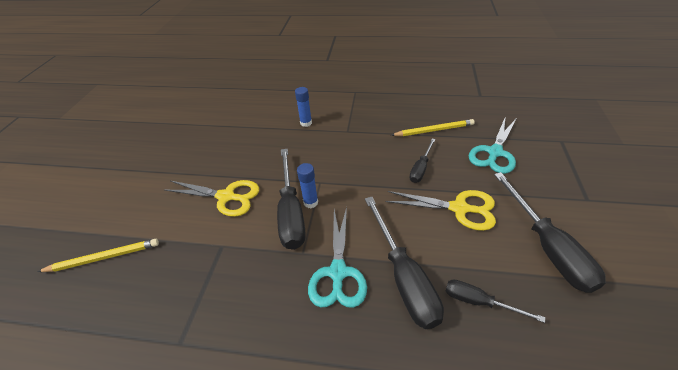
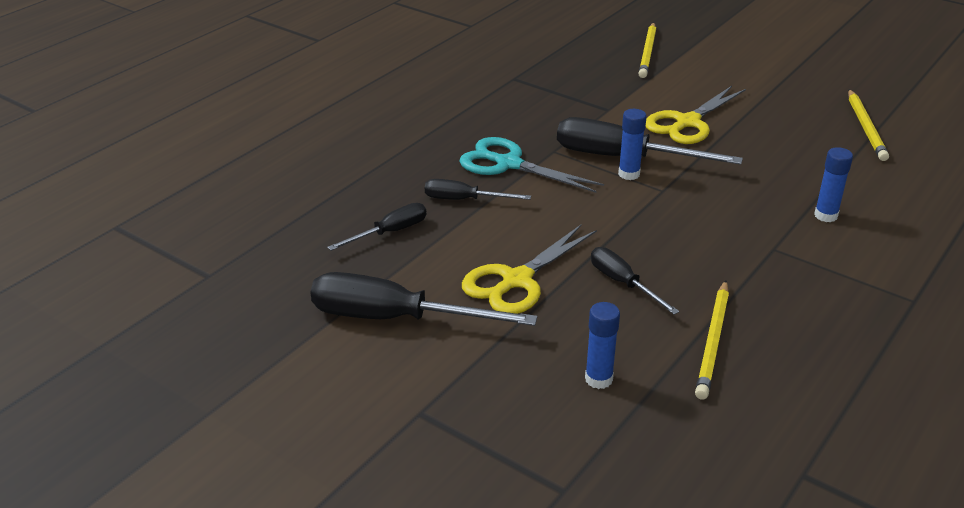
camera: 115 degrees right, 10 degrees down
(203, 128) = (866, 127): none -> yellow pencil
(403, 276) = (464, 200): black screwdriver -> black screwdriver, size x0.55
(494, 153) = (598, 379): turquoise scissors -> blue glue stick

